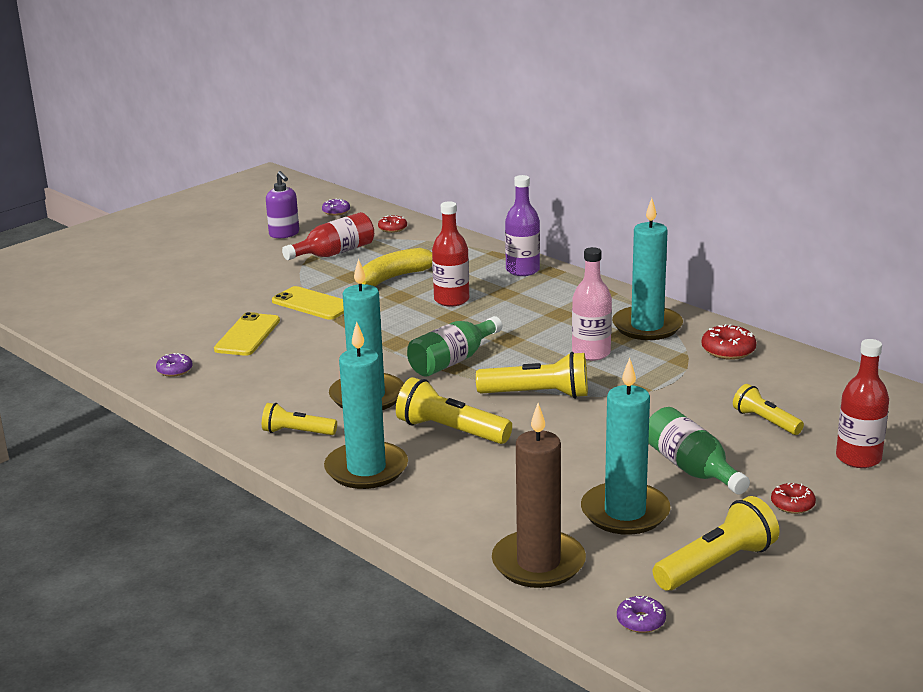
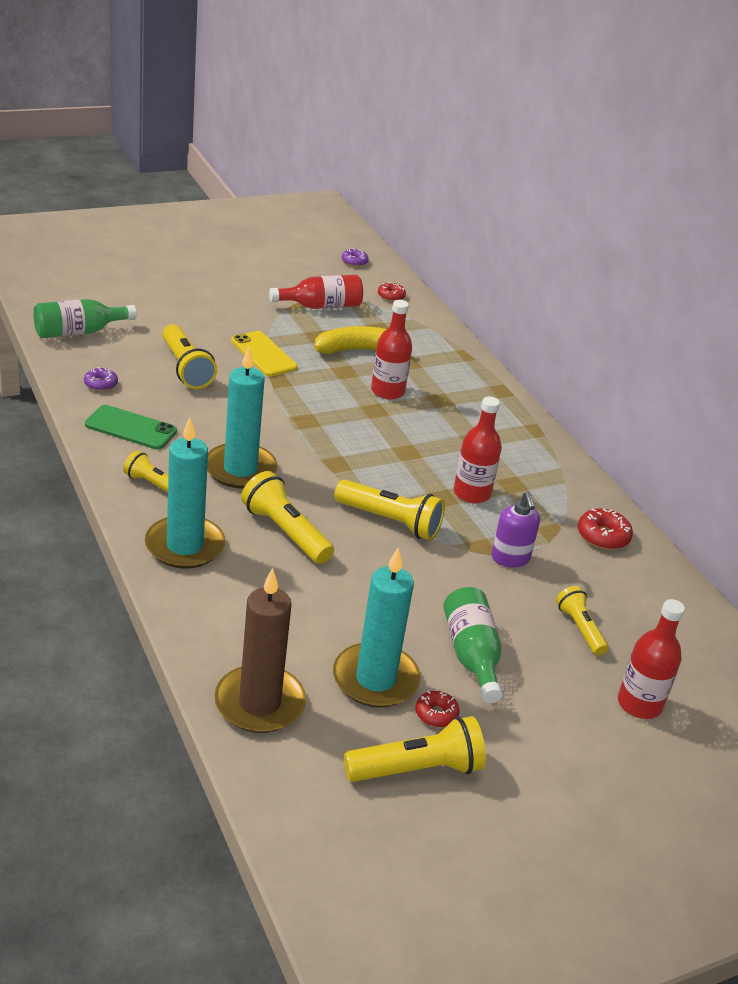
camera: 15 degrees right, 10 degrees up
(235, 395) = (131, 428): none -> green phone
(247, 335) = (185, 368): yellow phone -> yellow flashlight
(284, 234) = (292, 271): purple soap dispenser -> purple soap dispenser (510, 558)
(452, 361) = (341, 458): green bottle -> green bottle (78, 332)
(522, 270) = (475, 380): purple bottle -> none
(591, 353) = (471, 493): pink bottle -> red bottle
(641, 621) = (304, 802): purple donut -> none
(647, 326) = (545, 482): turquoise candle -> none
(792, 504) = (537, 731): red donut -> red donut (436, 714)

